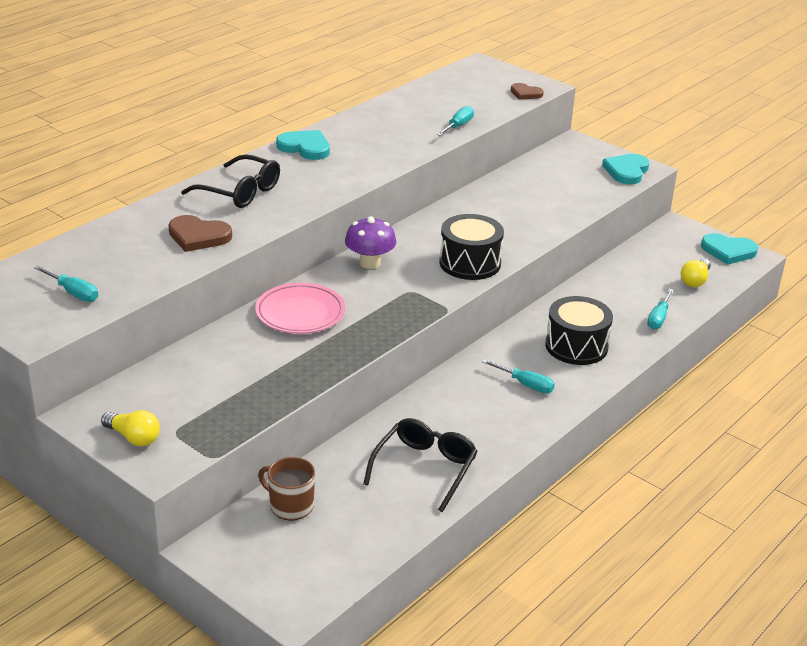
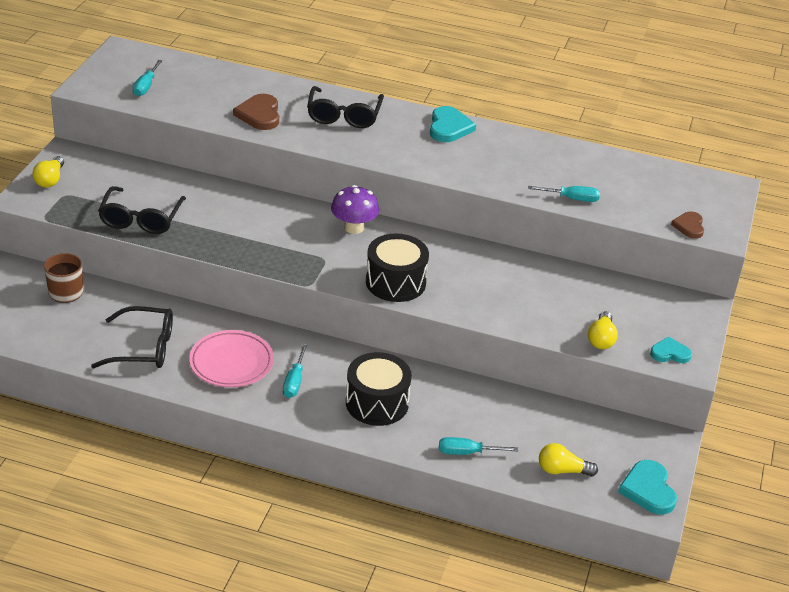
camera: 65 degrees right, 5 degrees up
(265, 387) = (141, 219): none -> black glasses
(300, 313) = (251, 211): pink plate -> pink plate (231, 363)
(597, 193) = (601, 339): none -> yellow light bulb
(626, 171) = (670, 353): turquoise heart -> turquoise heart, size x0.65

